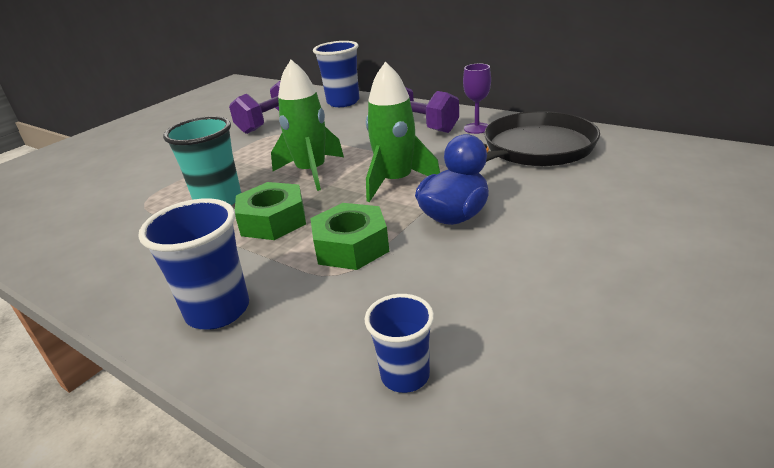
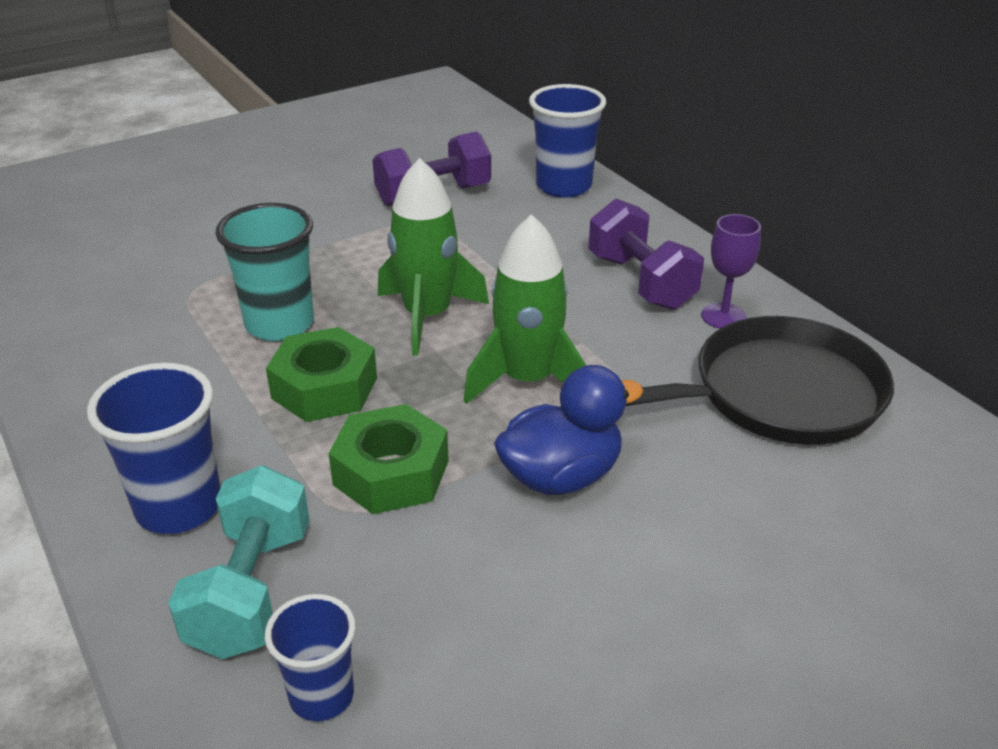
camera: 20 degrees right, 5 degrees up
(307, 337) = (251, 590): none -> turquoise dumbbell

